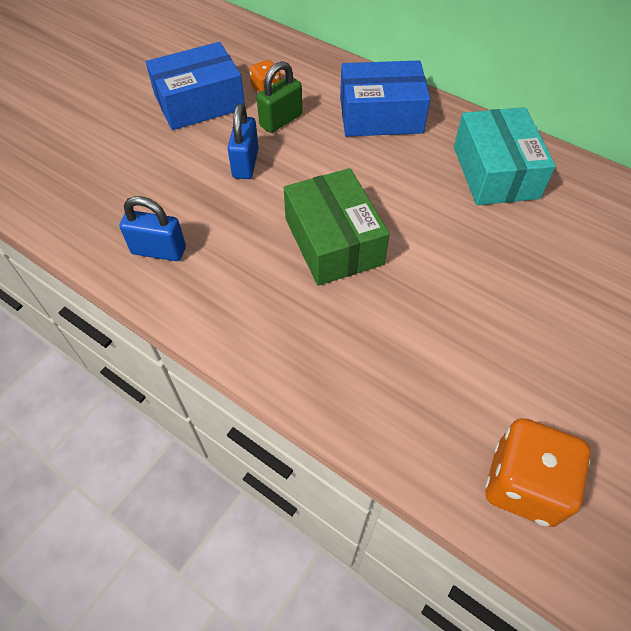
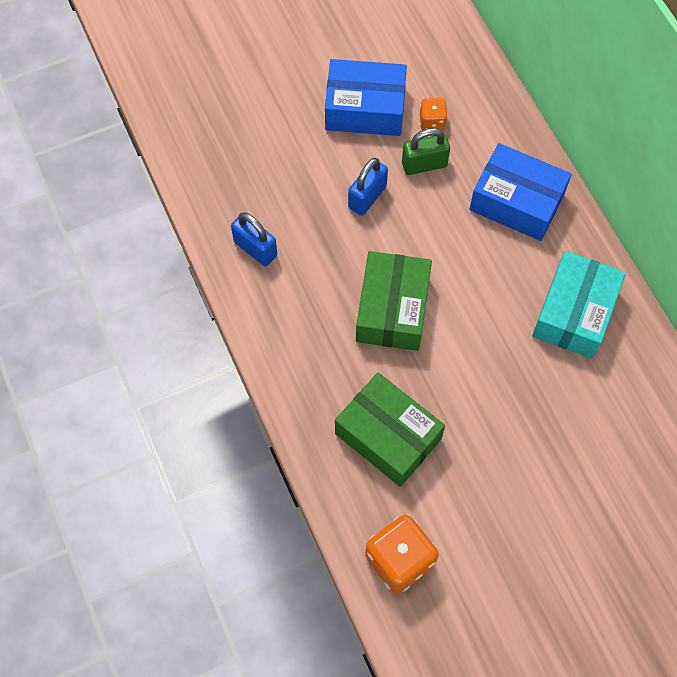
camera: 30 degrees right, 10 degrees up
(413, 358) = (388, 436): none -> green box

